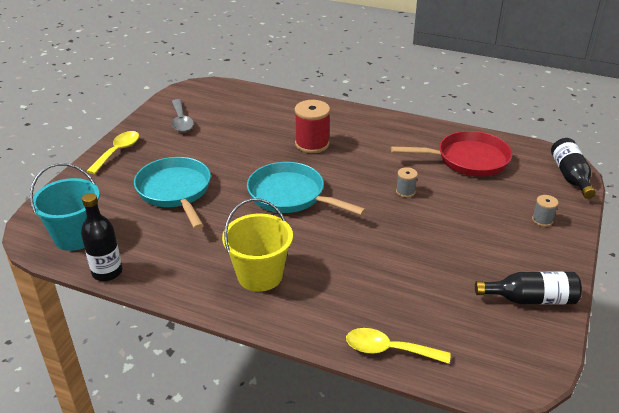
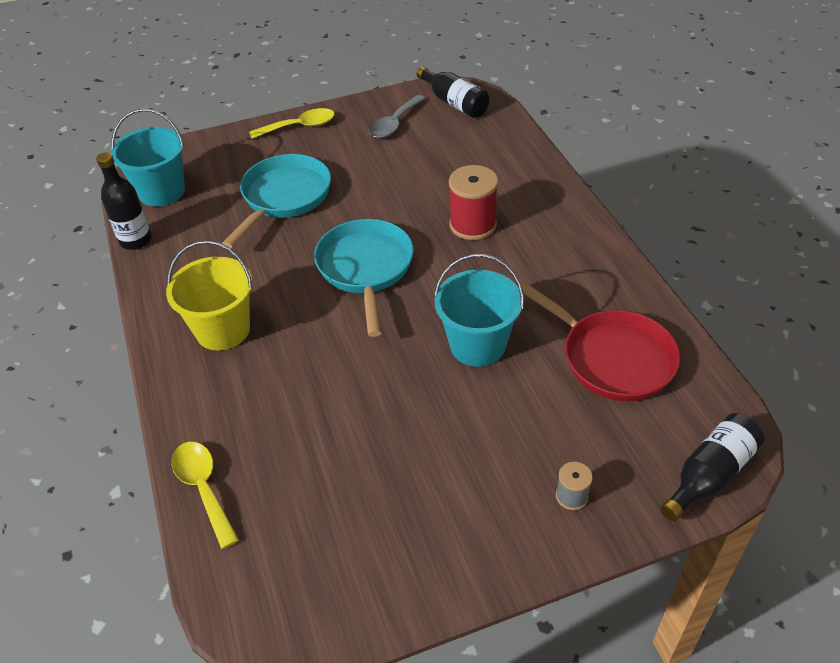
camera: 50 degrees right, 10 degrees up
(405, 192) = (477, 345): grey spool -> turquoise bucket
(531, 299) = (401, 565): black bottle -> black bottle (454, 103)

